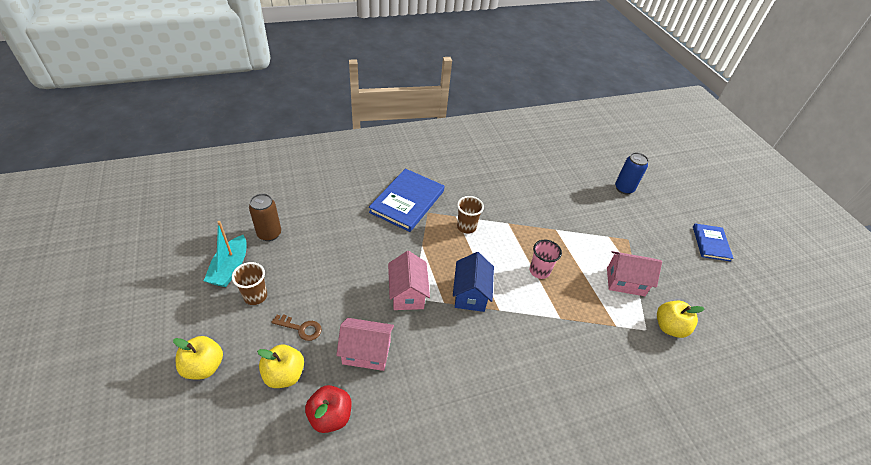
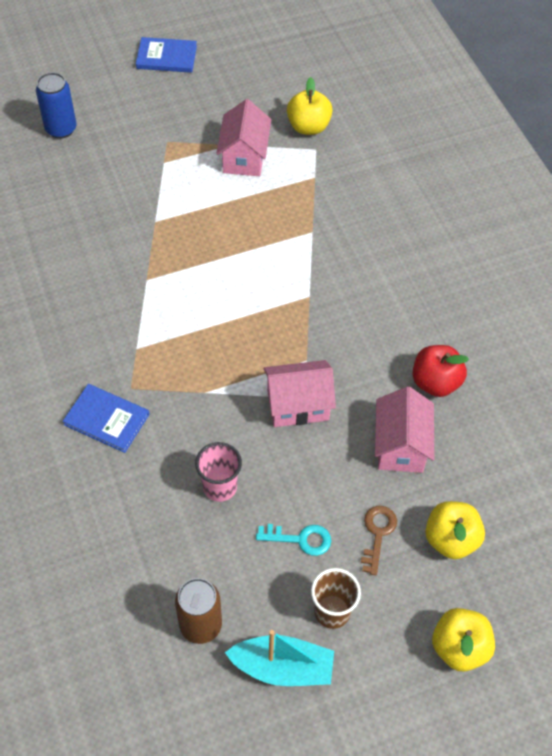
camera: 90 degrees left, 10 degrees up
(309, 285) = (300, 539): none -> turquoise key
(330, 416) = (493, 474): red apple -> red apple (435, 382)
(407, 201) = (106, 419): blue book -> blue book, size x0.60
(466, 227) = (159, 334): brown cup -> none
(470, 294) = (288, 328): blue house -> none
(539, 271) = (237, 247): pink cup -> pink cup (220, 487)

